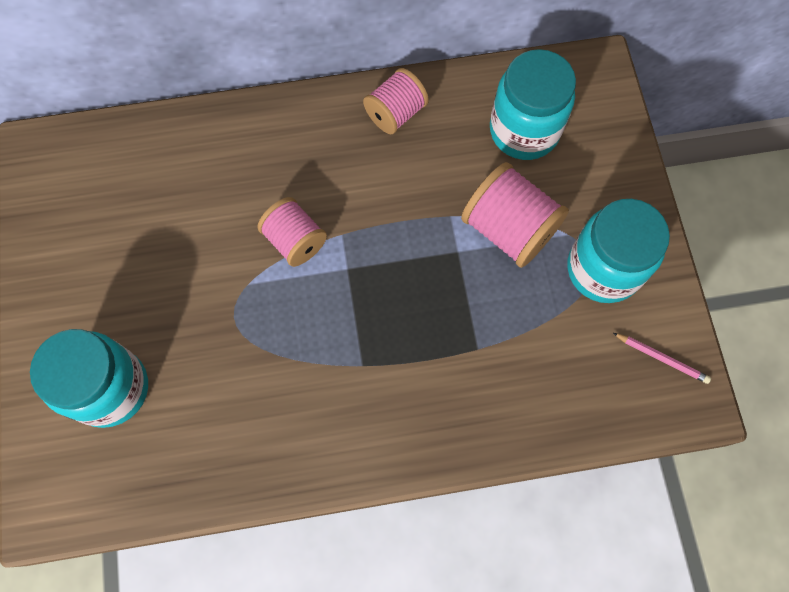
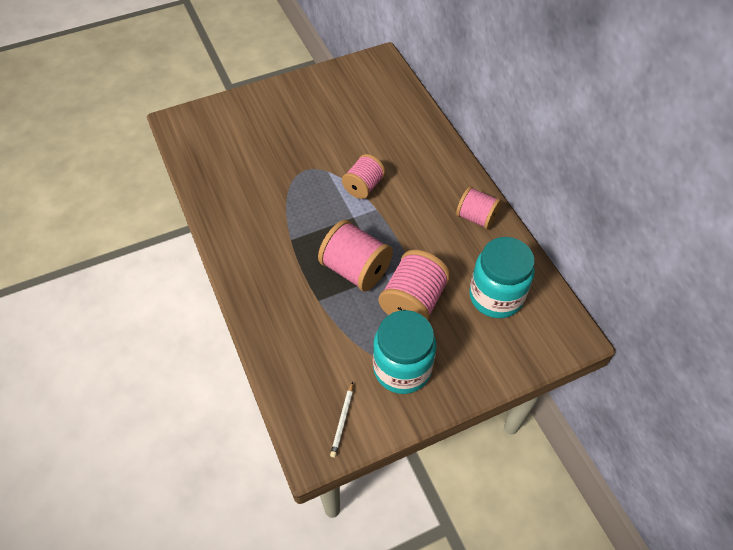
camera: 75 degrees right, 15 degrees down
(111, 388) = (248, 128): turquoise jar -> none
(439, 288) = (355, 269): none -> pink spool
(662, 358) = (342, 421): pink pencil -> white pencil

